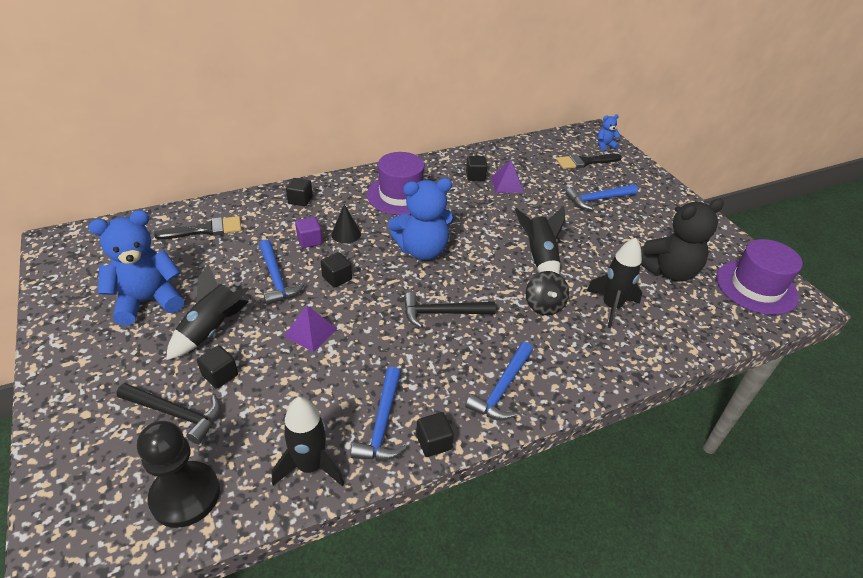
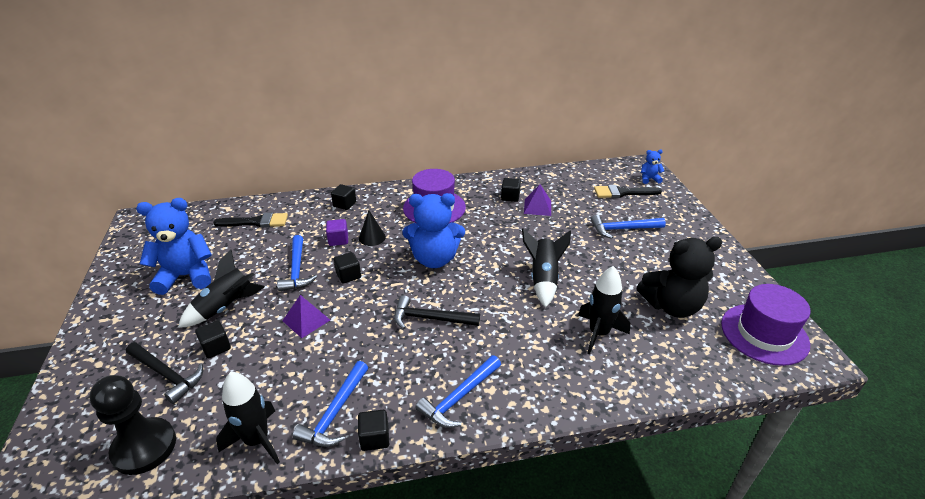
camera: 15 degrees right, 5 degrees down
(544, 305) = (530, 324): black spinning top -> none

